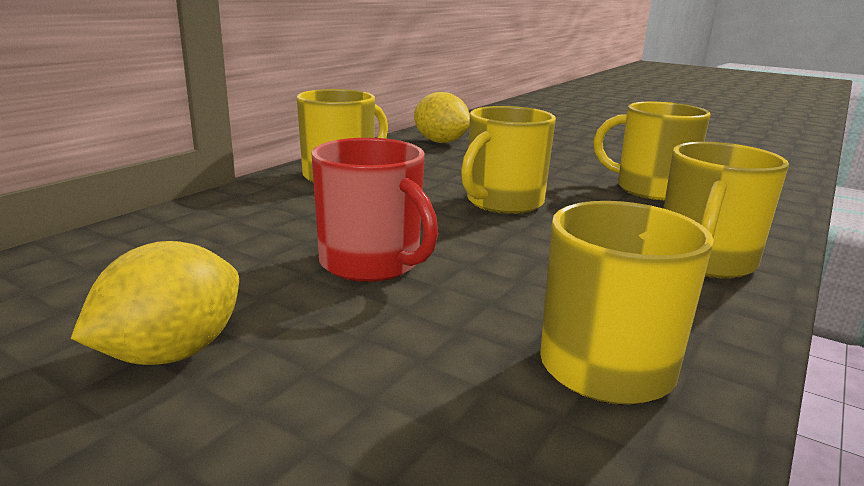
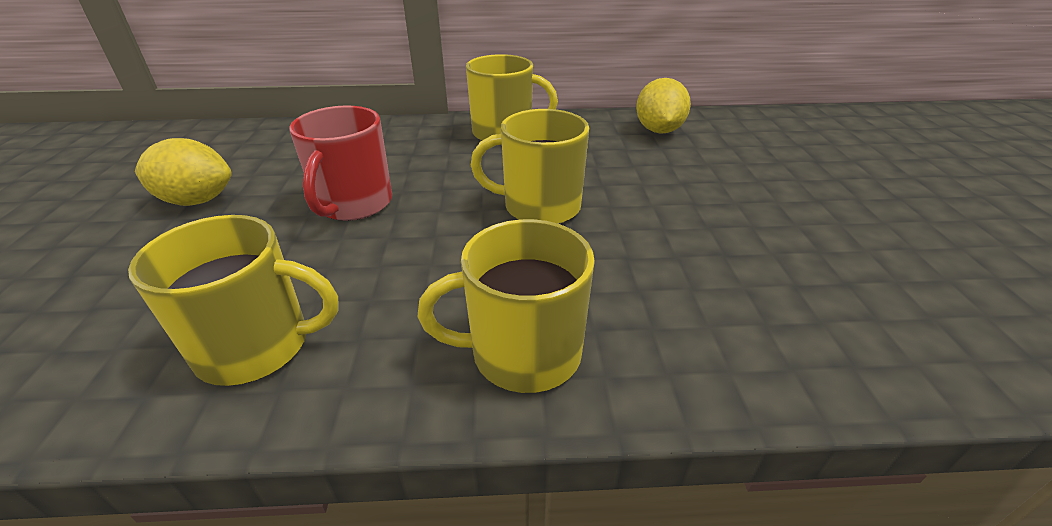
camera: 55 degrees right, 15 degrees up
(650, 189) = (711, 268): yellow mug -> none

